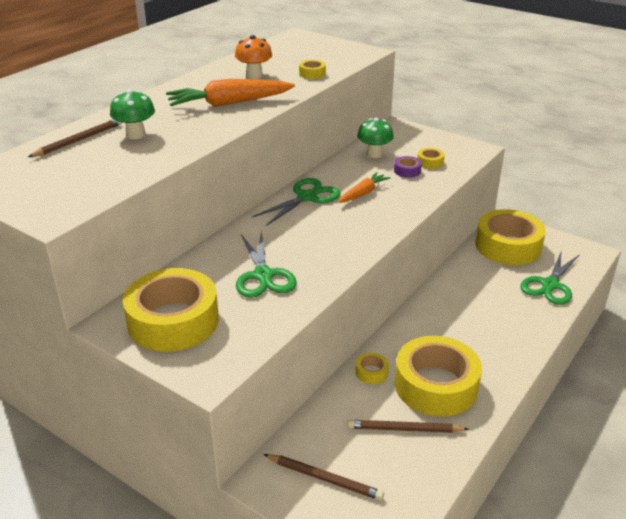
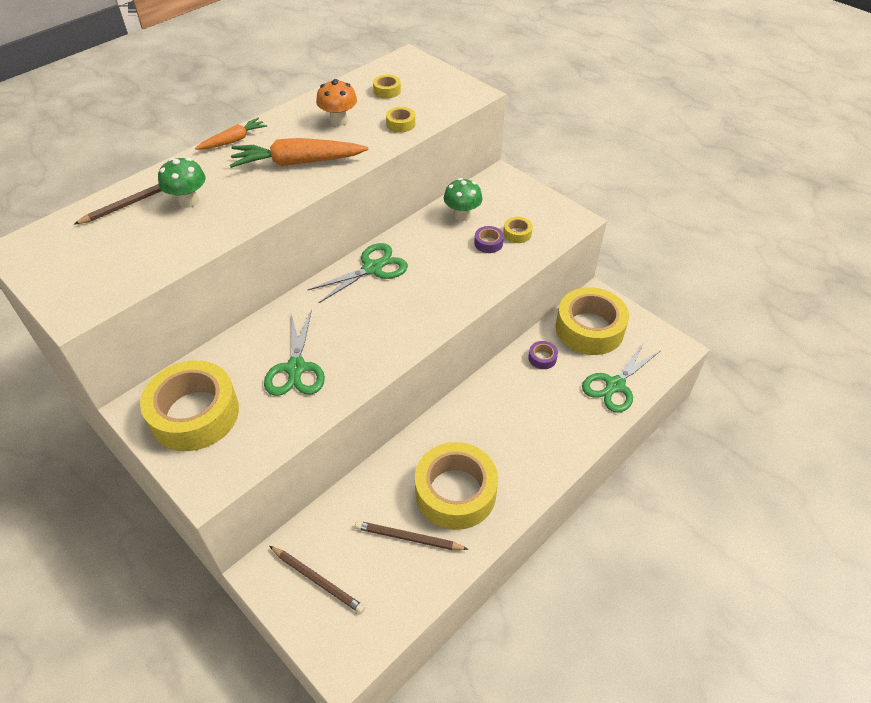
camera: 10 degrees right, 15 degrees up
(363, 193) = (431, 270): orange carrot -> orange carrot (233, 140)
(371, 372) = (398, 467): yellow tape -> yellow tape (387, 91)
(474, 272) = (542, 358): none -> purple tape

